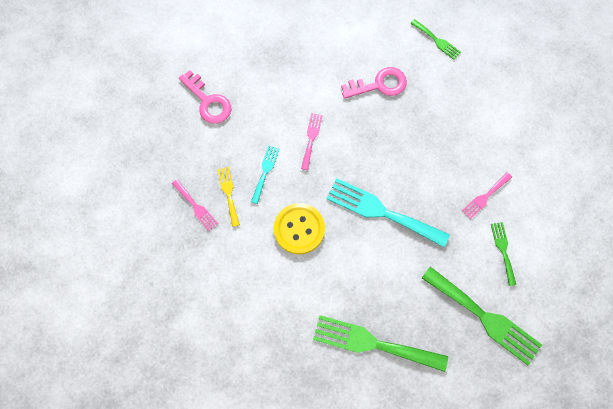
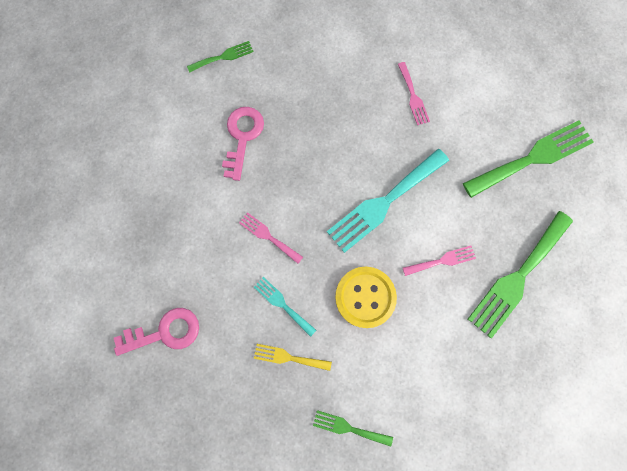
camera: 65 degrees left, 5 degrees up
(196, 206) = (286, 403): pink fork -> pink fork (442, 260)
(503, 250) = (474, 108): green fork -> green fork (348, 428)

